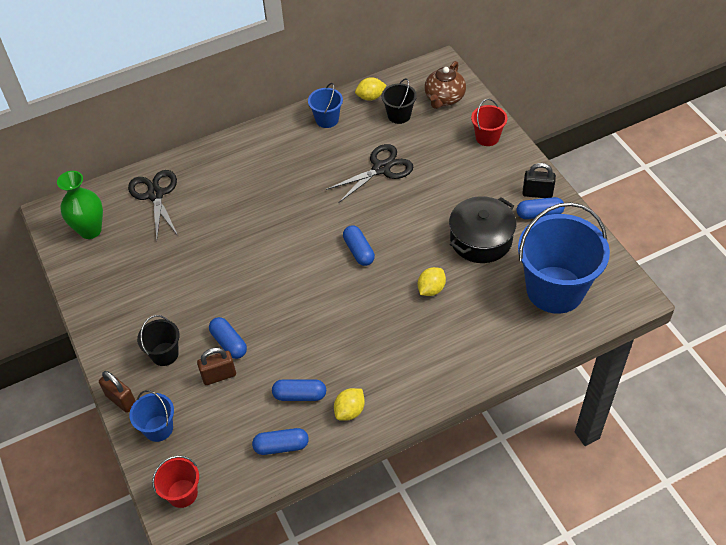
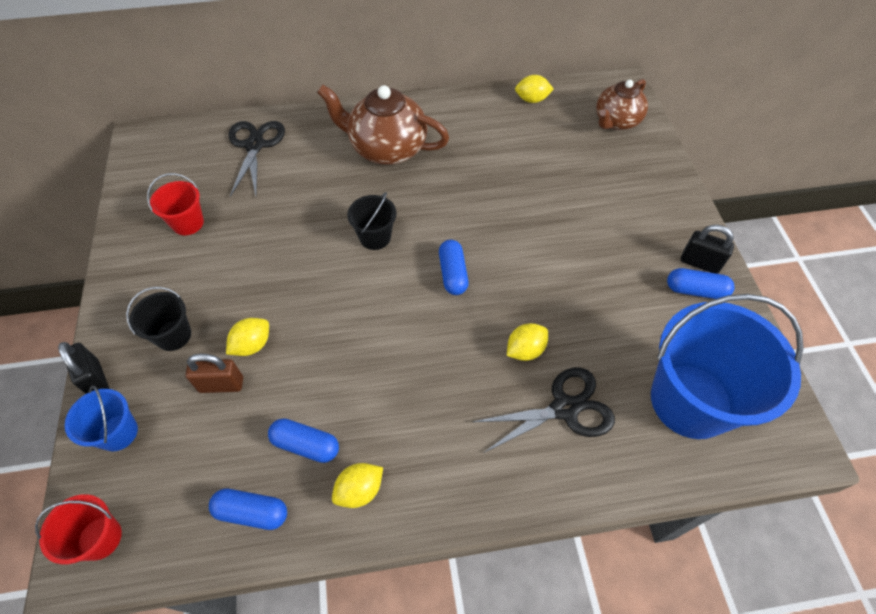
camera: 15 degrees right, 5 degrees up
(90, 230) = (169, 166): green vase -> none
(121, 400) = (96, 379): brown padlock -> black padlock
(229, 343) = (252, 345): blue capsule -> yellow lemon
(267, 169) = (387, 149): none -> brown teapot
(327, 119) = (474, 112): blue bucket -> none
(381, 168) = (515, 182): black scissors -> black scissors (564, 408)
(399, 115) = (557, 127): black bucket -> black bucket (375, 237)
(481, 239) = (610, 302): black pot -> none
(487, 137) = (655, 178): red bucket -> red bucket (188, 223)

